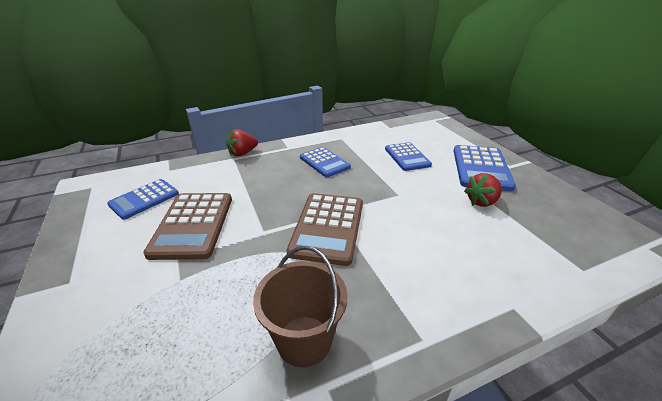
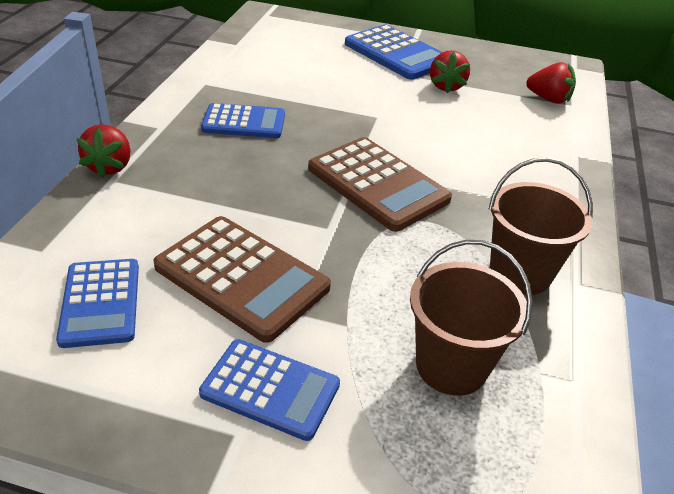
camera: 55 degrees left, 5 degrees up
(169, 347) = (451, 366): none -> brown bucket
(407, 157) = (317, 73): blue calculator -> blue calculator (270, 389)
(564, 254) = (548, 99): none -> red strawberry

